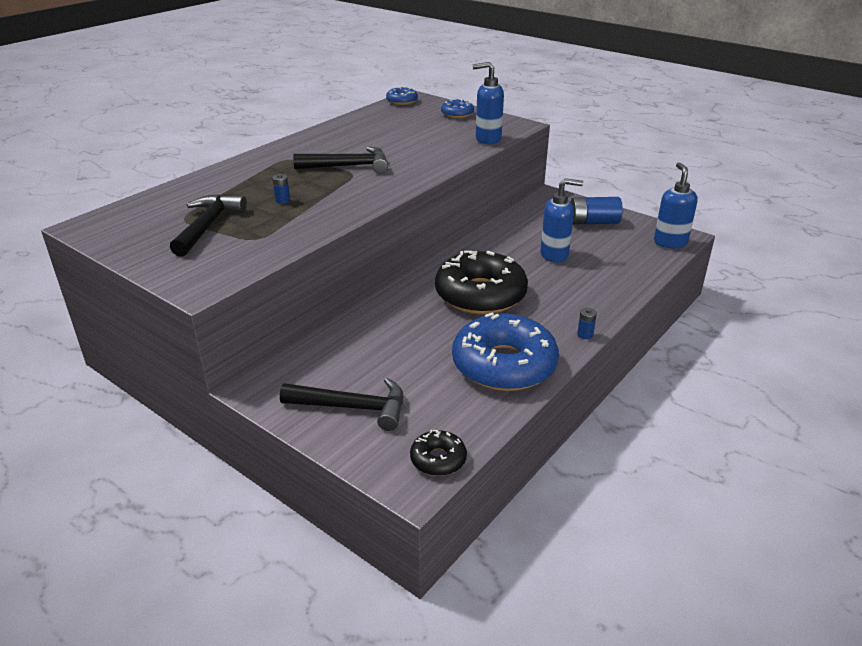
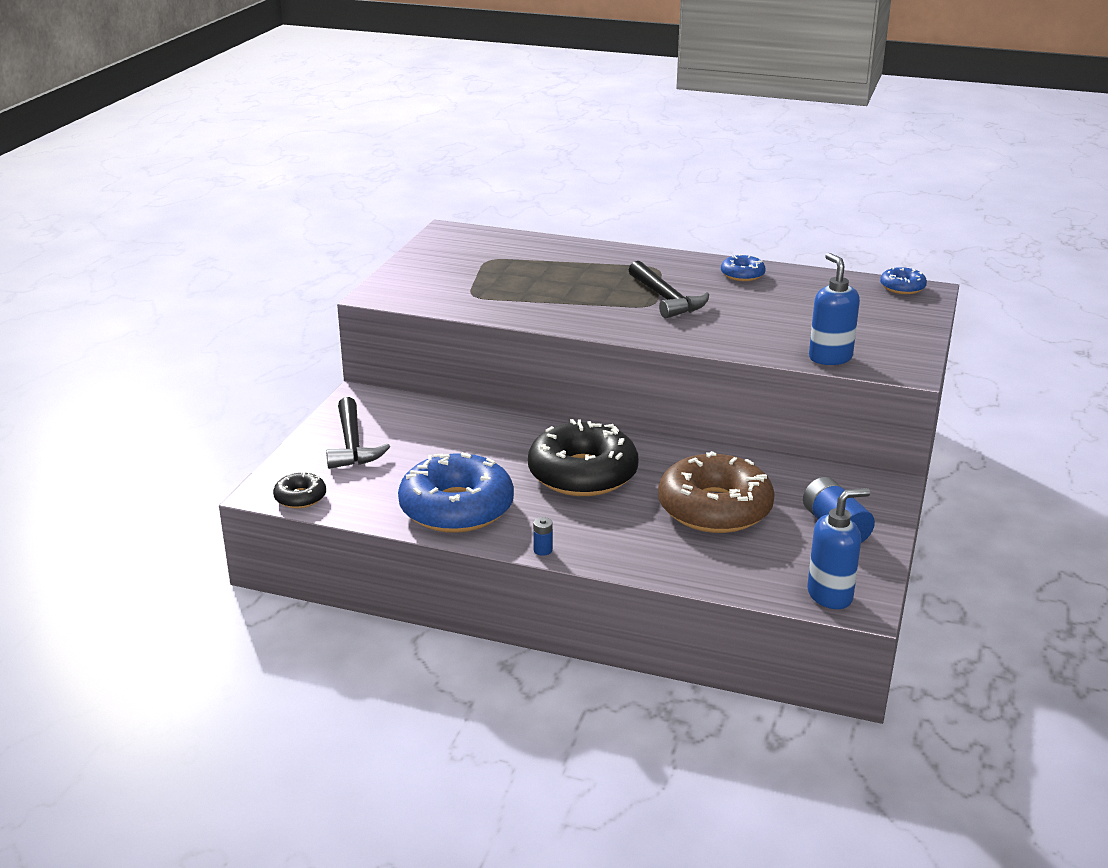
camera: 70 degrees right, 5 degrees down
(208, 226) = (482, 271): black hammer -> none
(282, 200) = (557, 288): blue battery -> none
(457, 114) = (898, 326): blue donut -> blue donut (742, 275)
(554, 255) = (714, 508): blue soap dispenser -> brown donut

